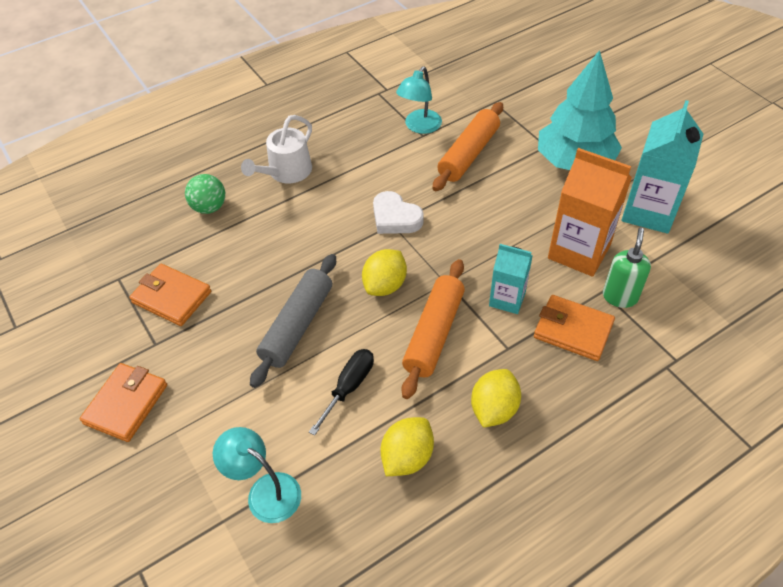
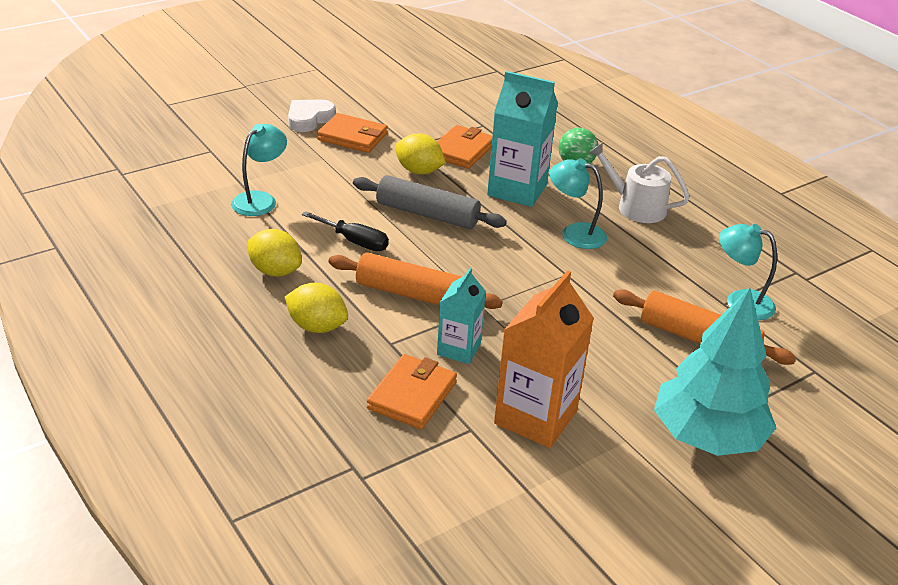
camera: 85 degrees right, 15 degrees down
(329, 215) = (574, 233): none -> turquoise lamp
(385, 285) = (477, 266): yellow lemon -> yellow lemon (419, 171)
(395, 218) = (576, 276): white heart -> white heart (309, 119)
(620, 297) = (462, 443): green soap dispenser -> none
(649, 212) = (618, 499): turquoise carton -> turquoise carton (517, 190)

